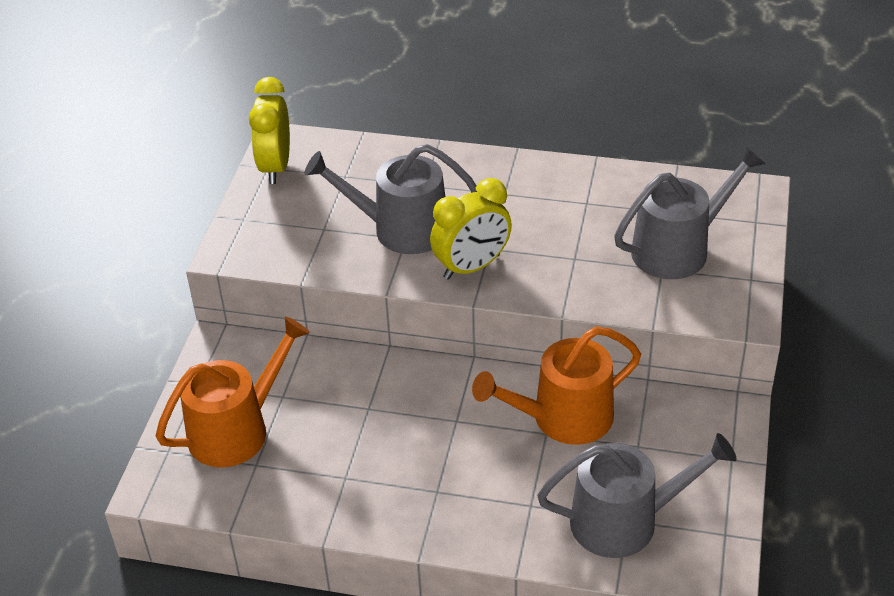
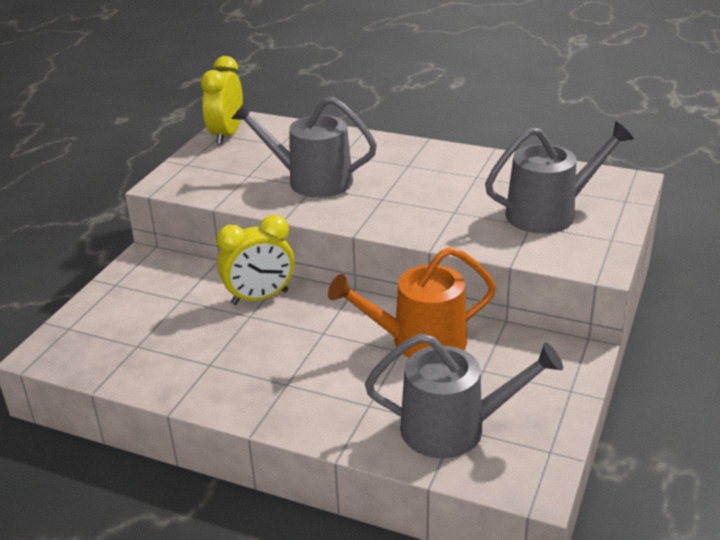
camera: 10 degrees right, 10 degrees down
(236, 430) = (131, 319): orange watering can -> none
(472, 267) = (362, 210): yellow clock -> yellow clock (260, 298)

